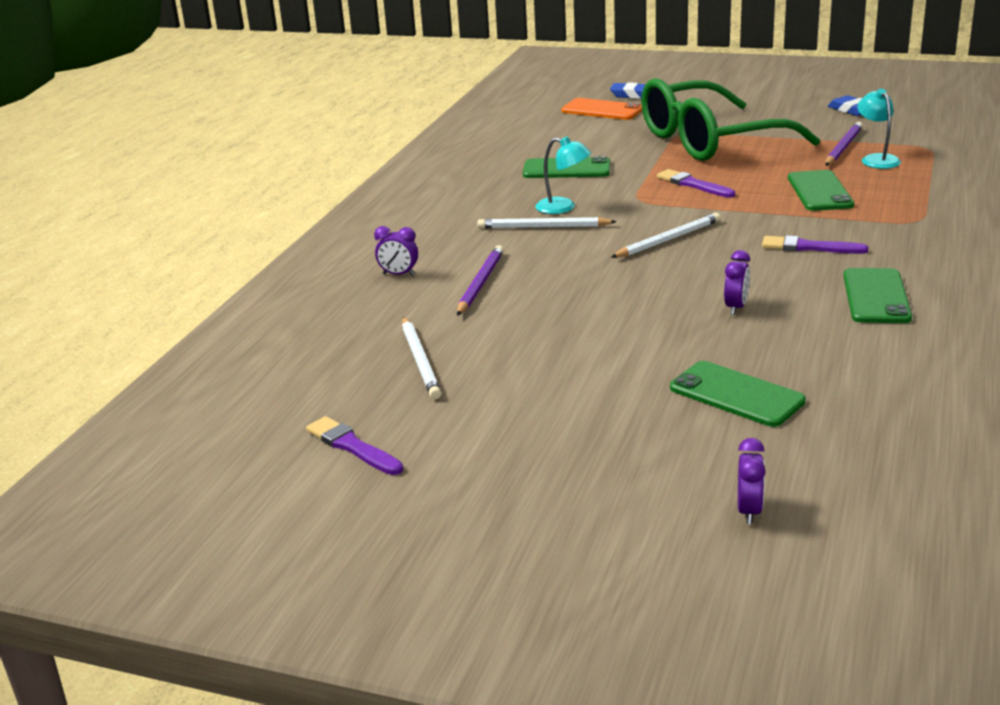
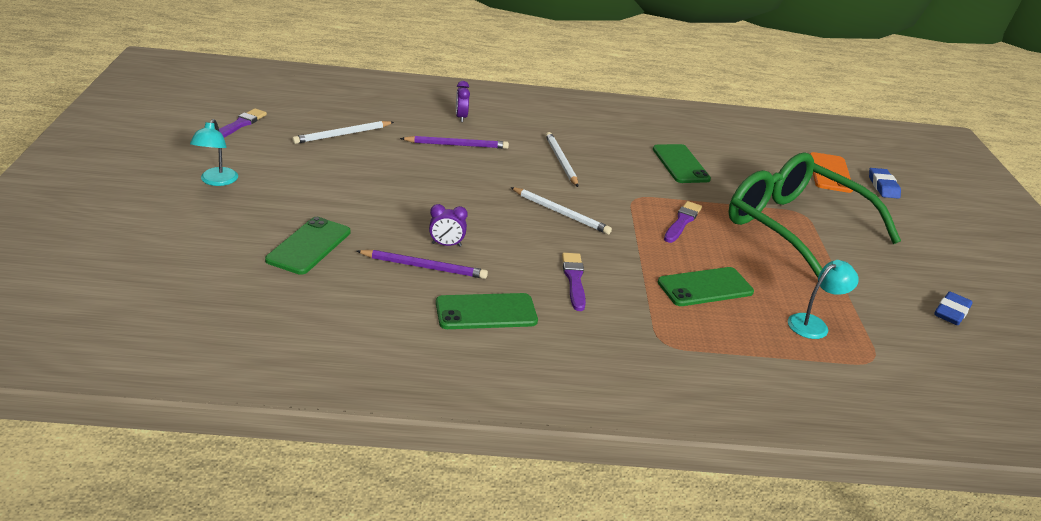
camera: 65 degrees right, 5 degrees up
(563, 207) = (602, 167): turquoise lamp -> turquoise lamp (216, 181)
(749, 511) = (159, 252): purple clock -> none
(843, 147) = (833, 304): purple pencil -> purple pencil (424, 267)

